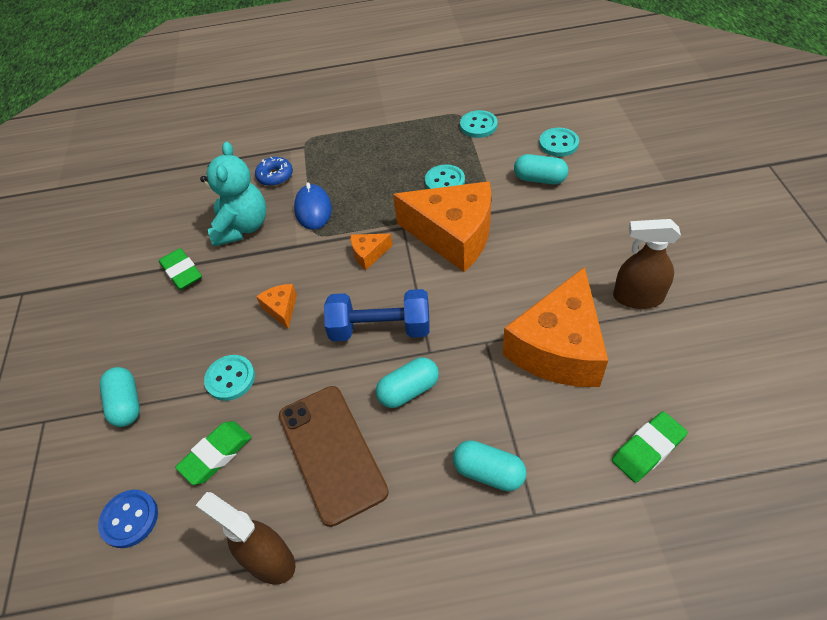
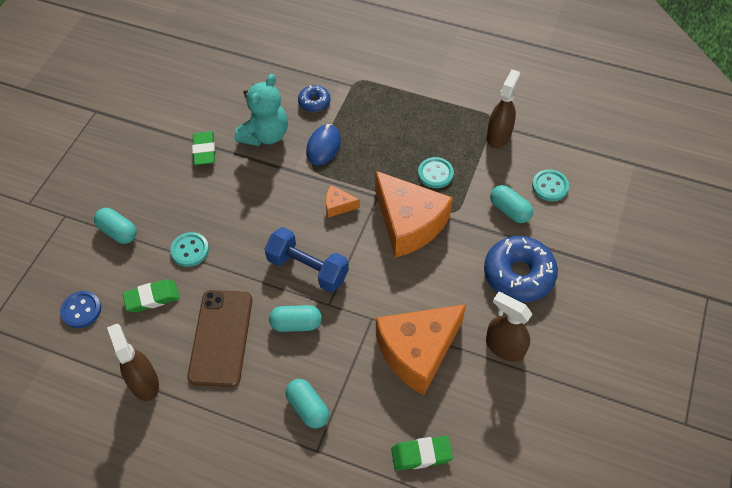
camera: 25 degrees right, 5 degrees up
(126, 404) = (118, 232): turquoise capsule -> turquoise capsule turned 60 degrees counterclockwise
(281, 309) = (252, 216): orange cheese -> none
(478, 125) = (498, 136): turquoise button -> brown spray bottle
(594, 227) = (518, 274): none -> blue donut

